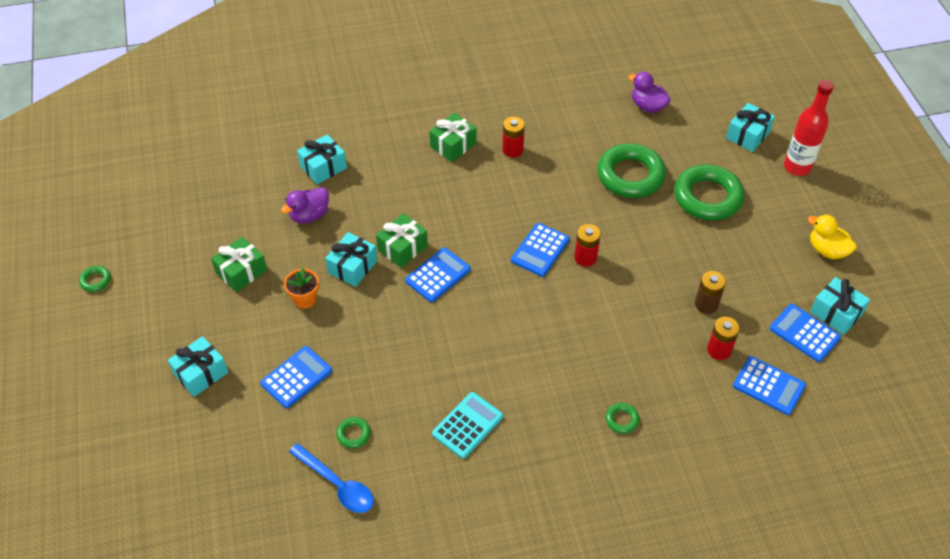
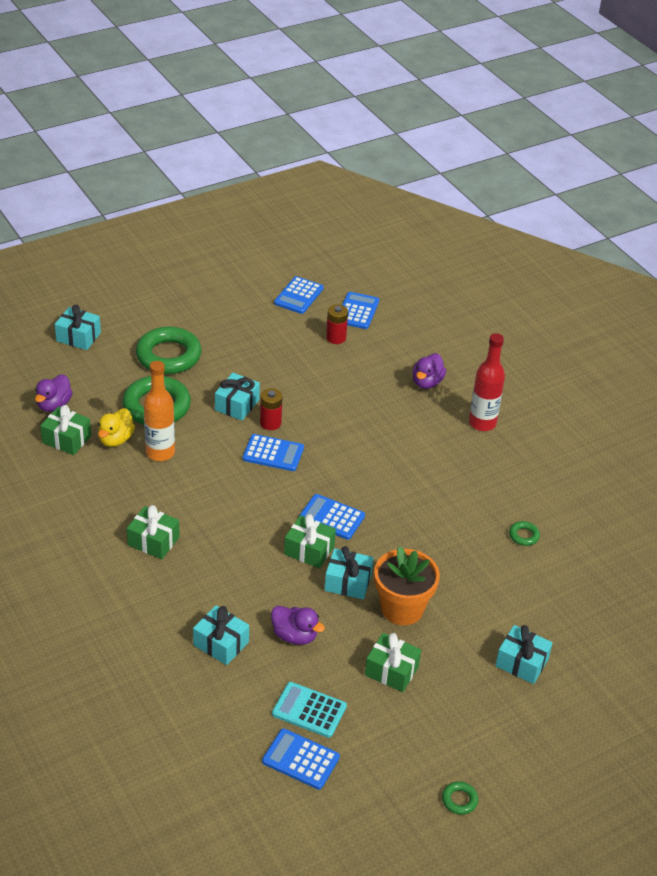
camera: 110 degrees left, 10 degrees down
(296, 377) = (489, 589): blue calculator -> blue calculator (301, 759)
(305, 299) = (402, 608): orange flower pot -> orange flower pot, size x1.81
(337, 484) = (573, 534): blue spoon -> none
(468, 425) = (478, 467): turquoise calculator -> turquoise calculator (309, 710)
(512, 150) = (146, 493): red battery -> none
(564, 167) = (160, 452): none -> orange bottle
(598, 108) = (66, 439): none -> green gift
(622, 420) = (427, 382): green ring -> purple duck
(706, 304) = (292, 348): brown battery -> none
(797, 167) = (112, 306): red bottle -> red bottle (482, 423)
(827, 250) = (206, 287): yellow duck -> yellow duck (116, 439)
(836, 313) = (271, 281): turquoise gift -> turquoise gift (237, 405)

